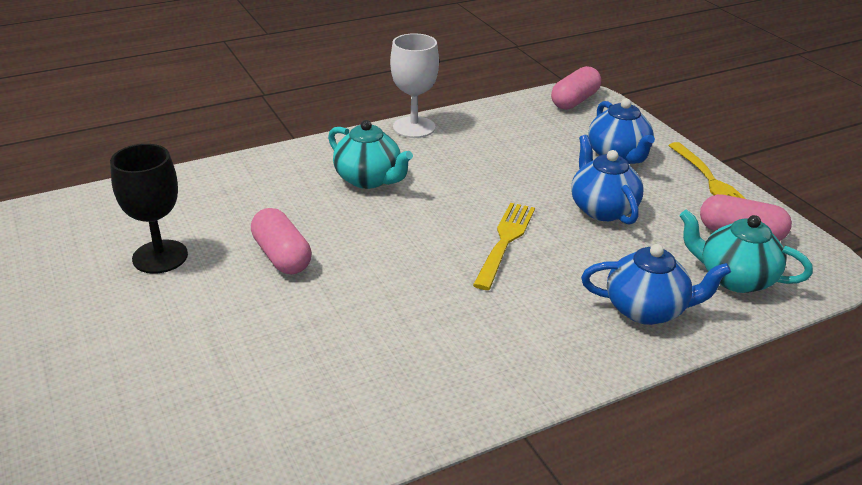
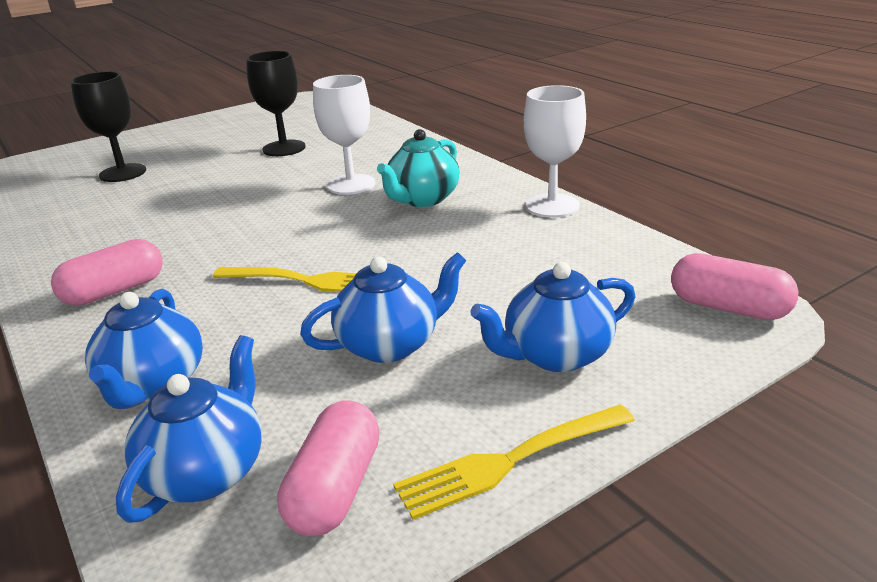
camera: 85 degrees right, 5 degrees down
(141, 396) = (123, 173): none -> black goblet
(282, 256) = (283, 185): pink capsule -> pink capsule (114, 291)
(310, 214) = (351, 184): none -> white goblet
(735, 278) = (207, 472): turquoise teapot -> blue teapot

